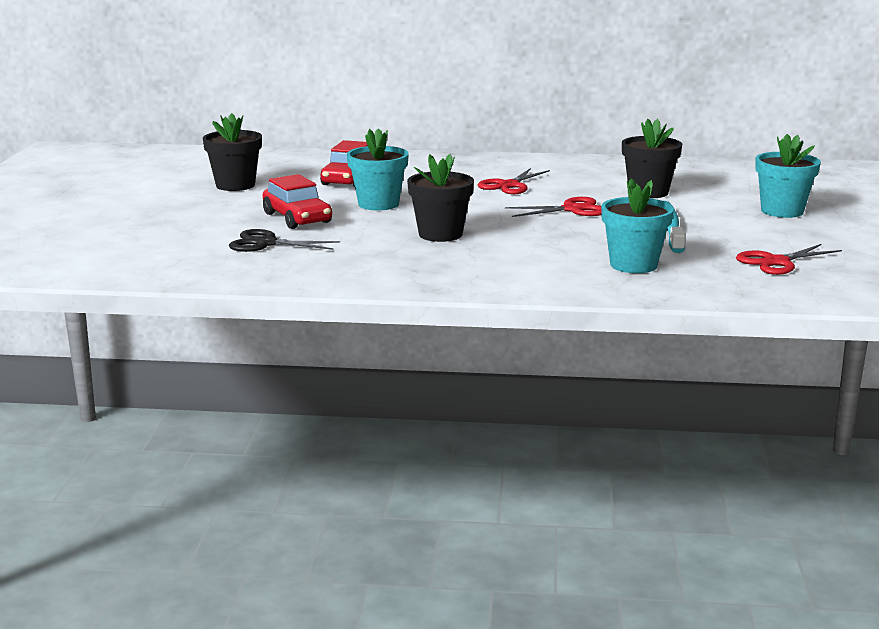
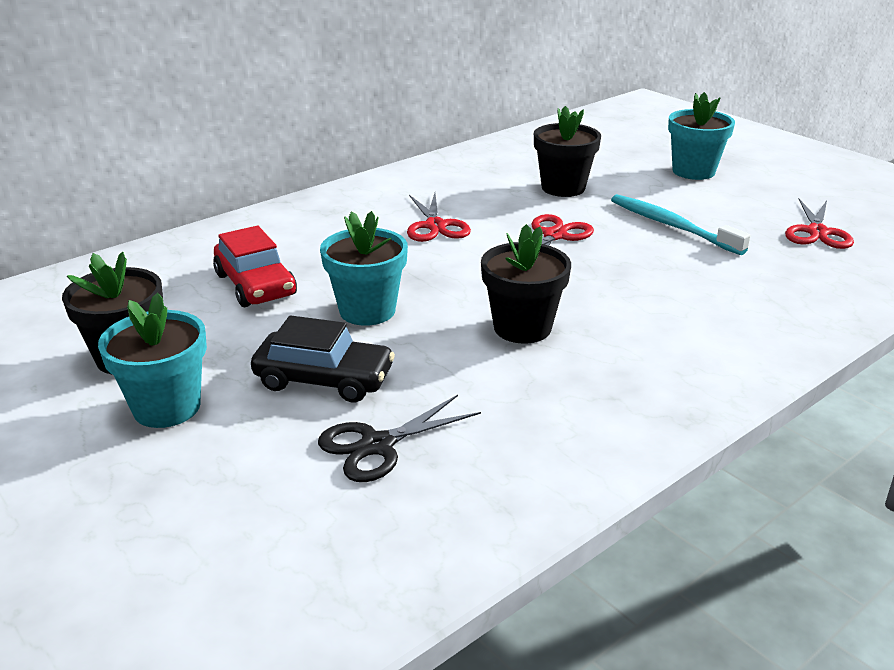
camera: 45 degrees left, 10 degrees up
(297, 218) = (324, 379): red car -> black car
(633, 265) = (749, 286): turquoise flower pot -> turquoise flower pot (167, 407)

